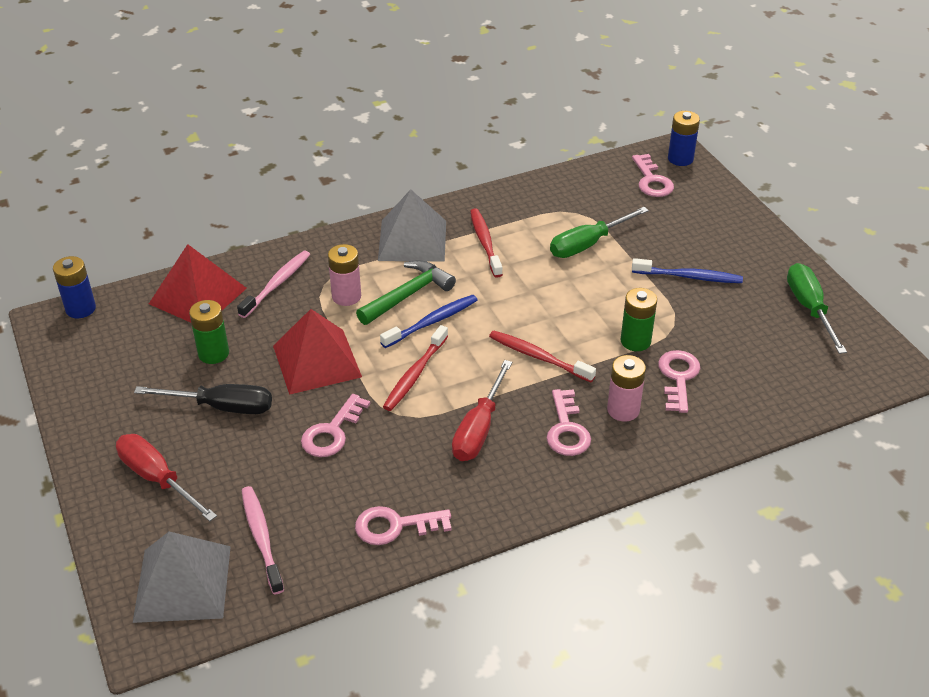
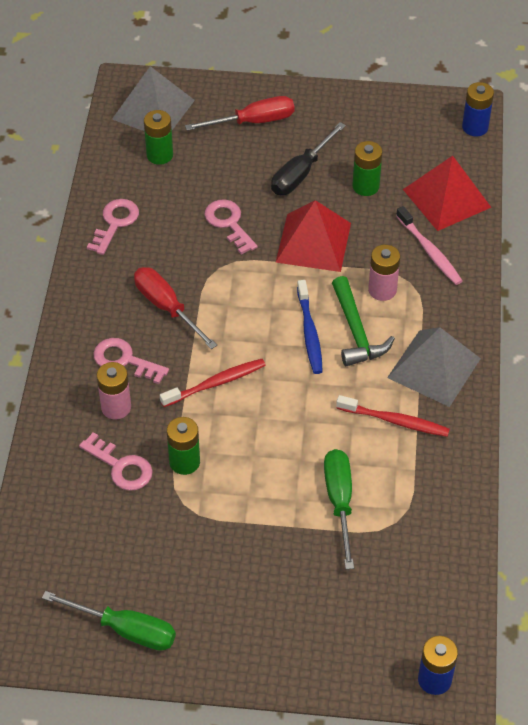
camera: 120 degrees right, 10 degrees up
(261, 538) = (159, 155): pink toothbrush -> green battery
(415, 374) = (254, 295): red toothbrush -> none
(652, 180) = (410, 624): pink key -> none
(689, 277) = (237, 557): blue toothbrush -> none

